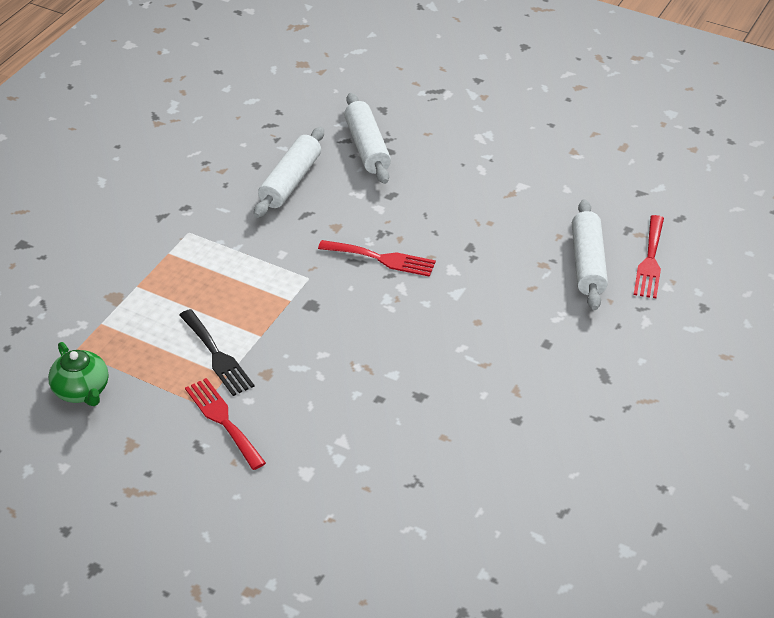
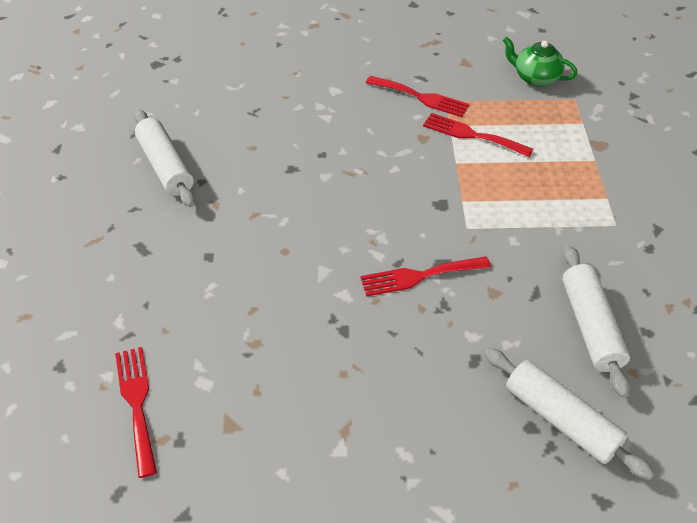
camera: 150 degrees right, 5 degrees up
(217, 356) = (472, 135): black fork -> red fork
(587, 263) = (207, 366): white rolling pin -> white rolling pin (165, 166)

